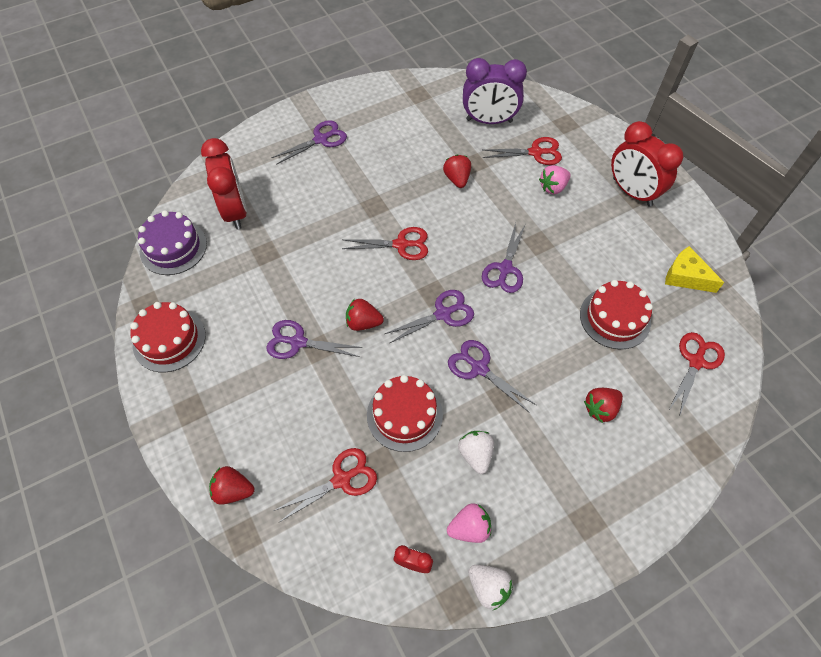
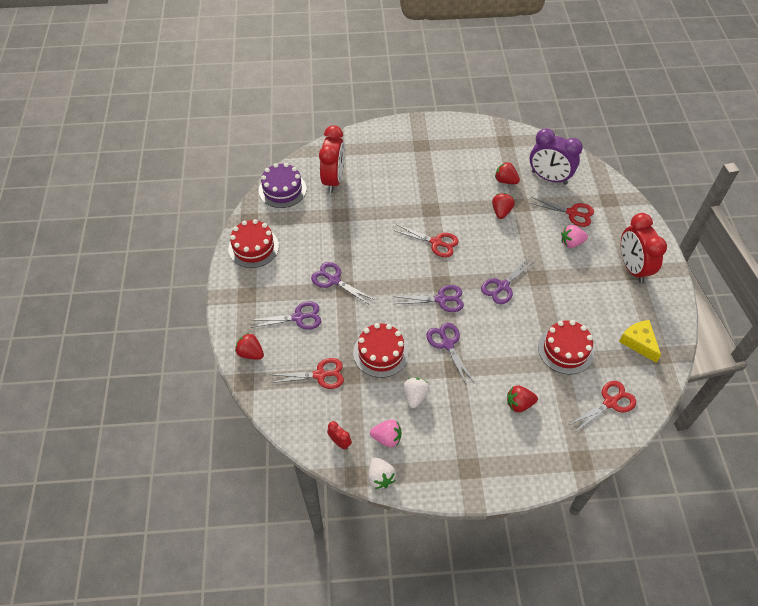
camera: 25 degrees right, 5 degrees down
(321, 139) = (416, 150): purple scissors -> purple scissors (298, 317)
(363, 323) = (383, 284): red strawberry -> red strawberry (505, 181)

